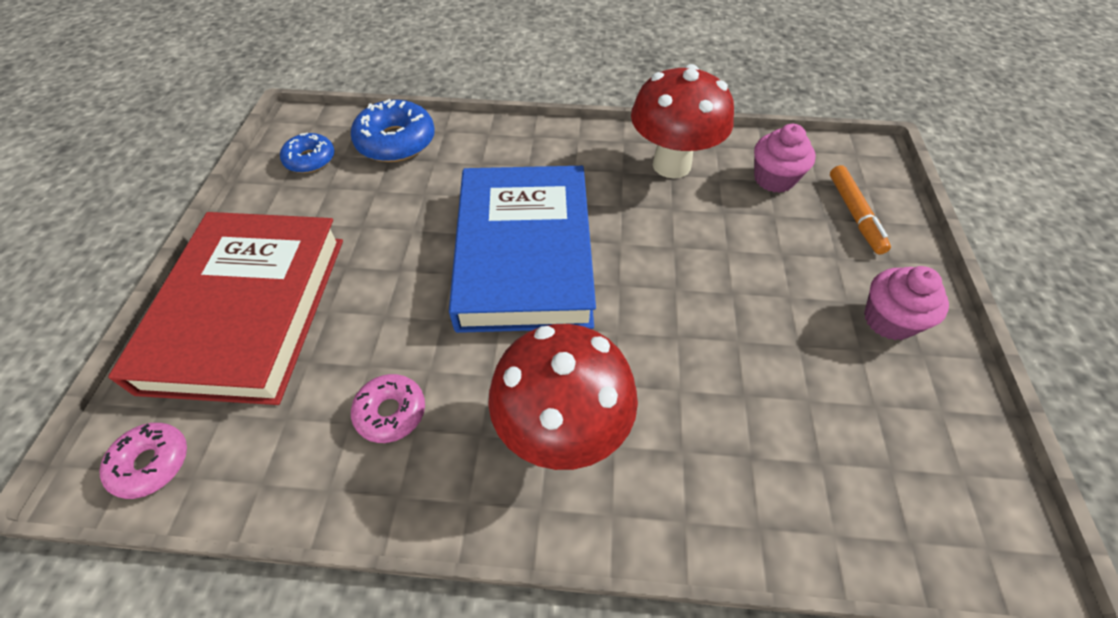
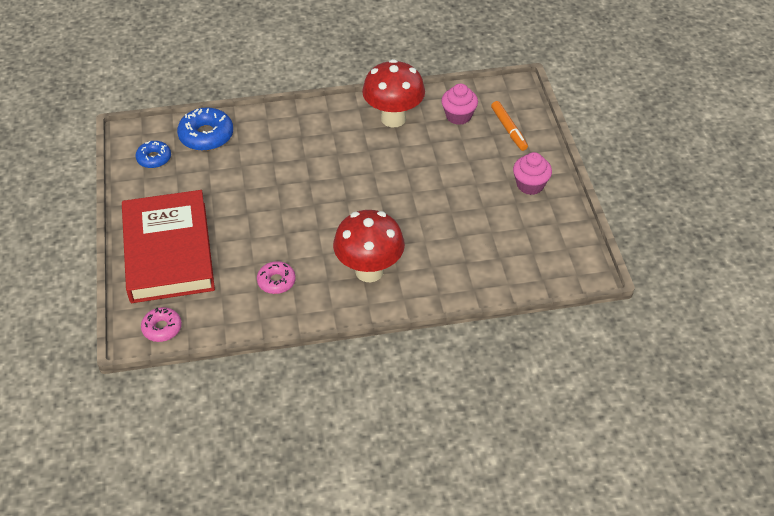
camera: 15 degrees left, 5 degrees down
(524, 254) = (318, 190): blue book -> none

